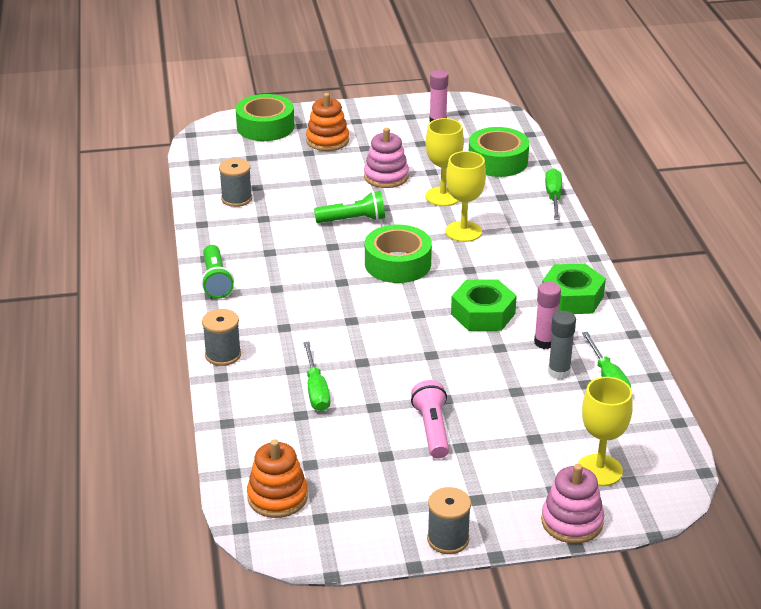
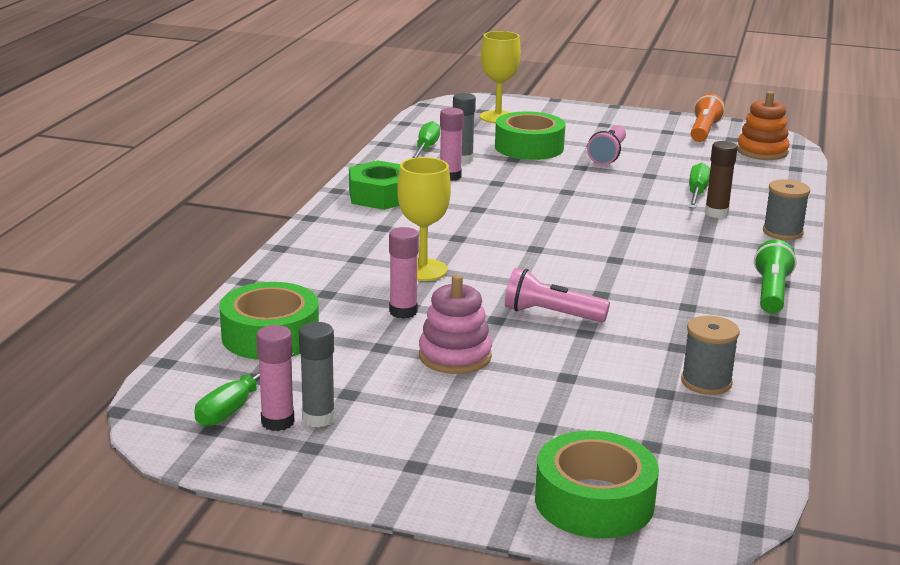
camera: 155 degrees left, 10 degrees down
(287, 364) = (716, 213): none -> brown glue stick
(327, 141) = (498, 439): orange stacking toy -> none
(353, 220) = (551, 314): green flashlight -> pink flashlight
(358, 524) = (704, 131): none -> orange flashlight
(398, 263) = (534, 259): green tape -> green tape (529, 147)
(421, 128) = (318, 418): none -> grey glue stick
(443, 196) = (403, 312): yellow goblet -> pink glue stick
(448, 539) = (642, 115): grey spool -> none
(483, 314) = (485, 204): green nut -> none
(553, 197) = (264, 277): green screwdriver -> green screwdriver (236, 405)
(572, 522) = (546, 105): pink stacking toy -> none

